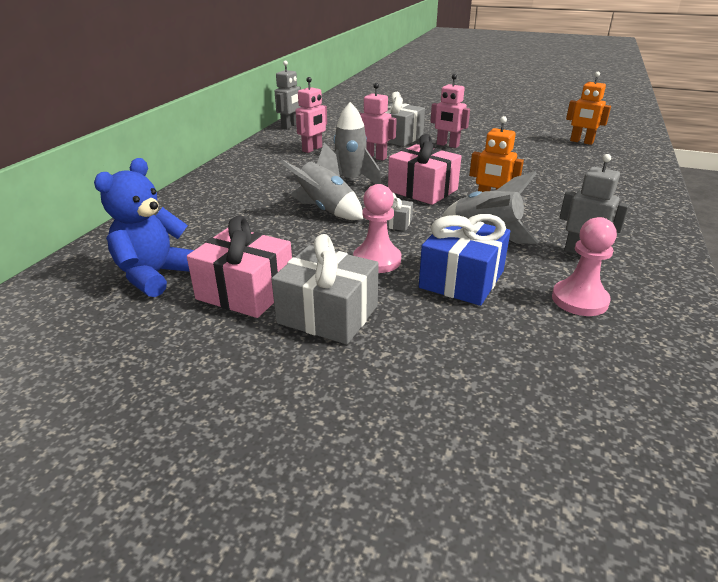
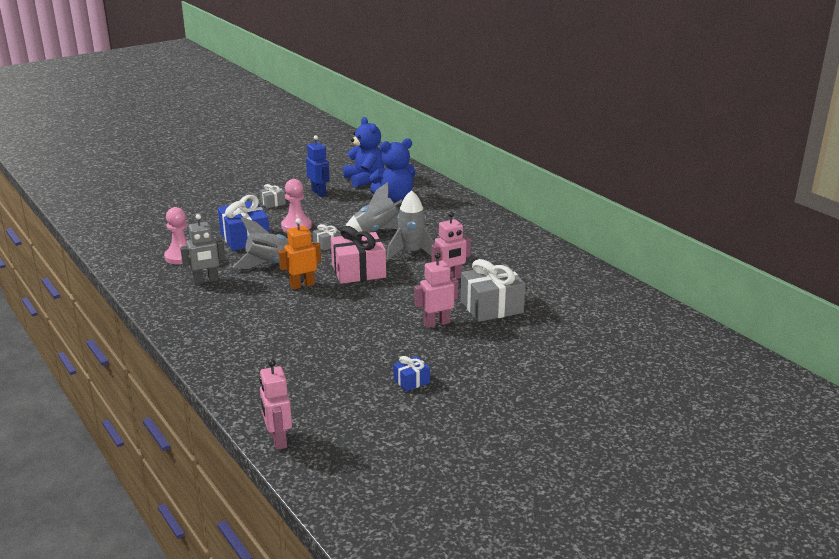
camera: 125 degrees right, 5 degrees down
(213, 231) = (394, 198): none -> blue teddy bear
(245, 291) = (319, 193): pink gift -> blue robot
(290, 126) = (588, 269): grey robot -> none
(312, 149) = (504, 260): pink robot -> pink robot (278, 440)
(327, 314) = (273, 203): grey gift -> grey gift, size x0.49
(522, 135) = (411, 381): none -> blue gift
(581, 142) = (344, 406): orange robot -> none

